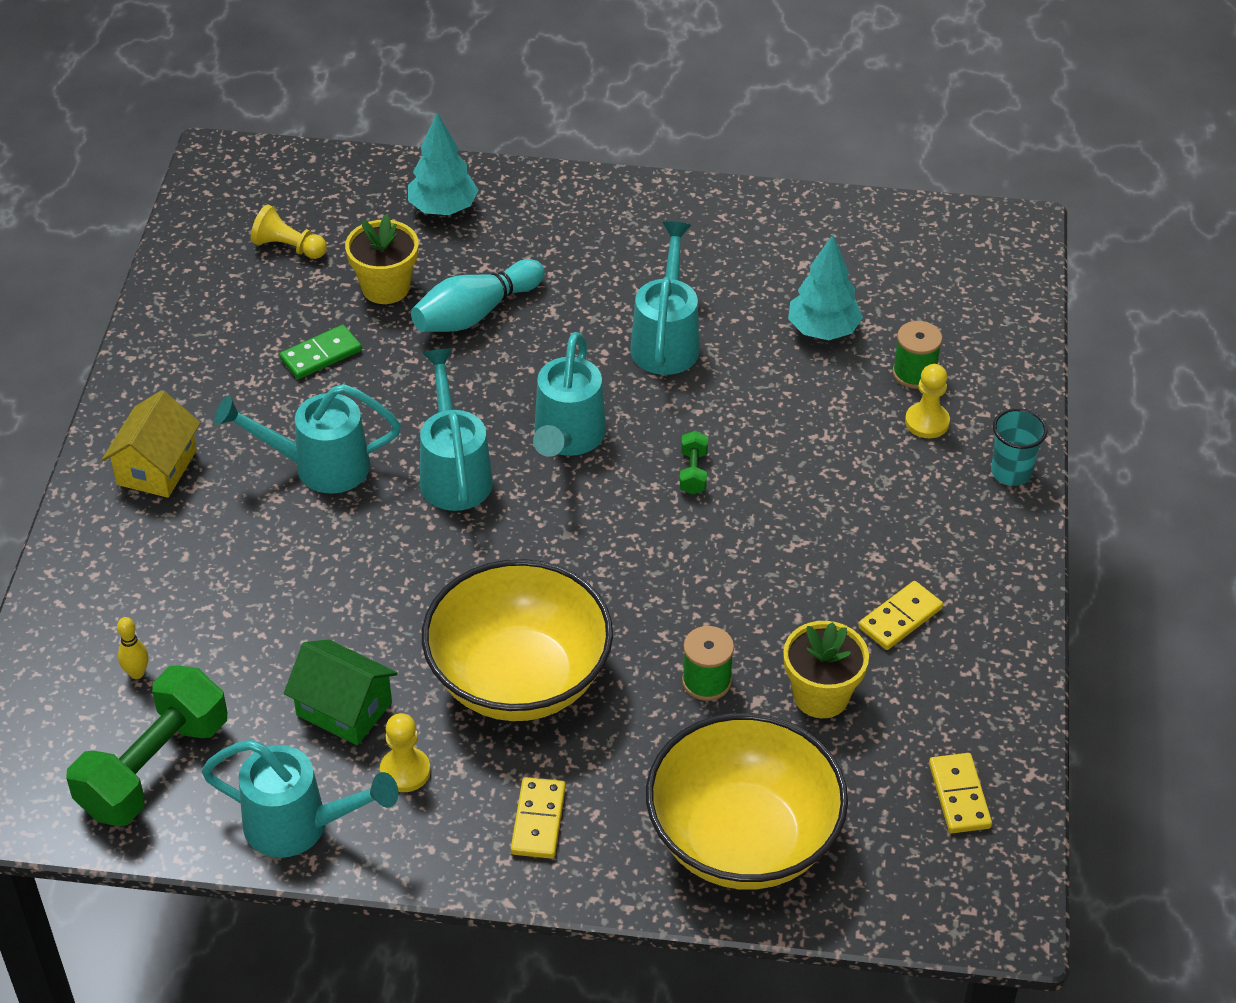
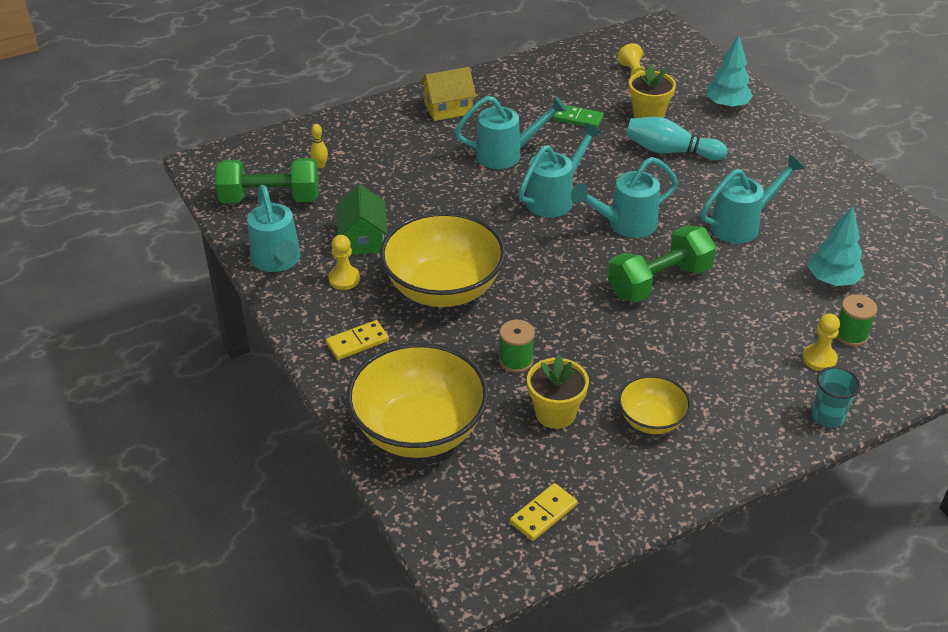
camera: 55 degrees right, 5 degrees down
(319, 466) = (506, 154): turquoise watering can -> turquoise watering can turned 120 degrees clockwise
(693, 472) = (659, 282): green dumbbell -> green dumbbell, size x2.36
(900, 618) = (651, 420): yellow domino -> yellow bowl

